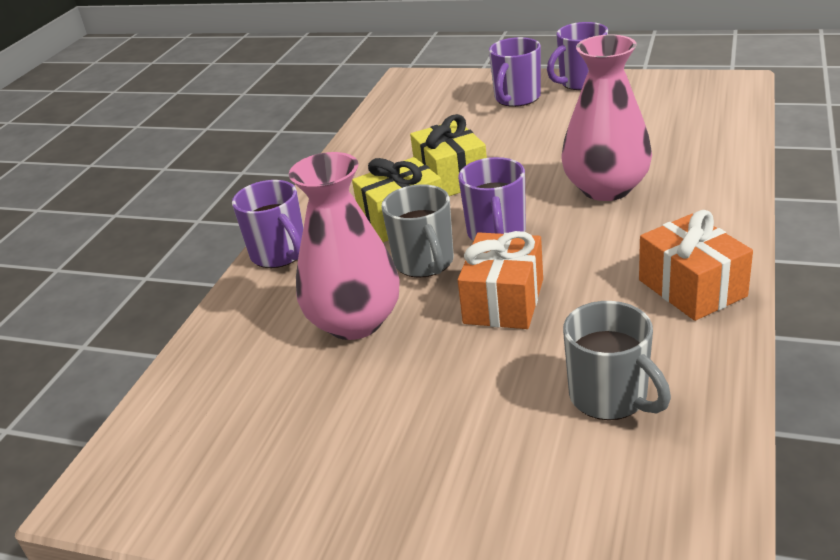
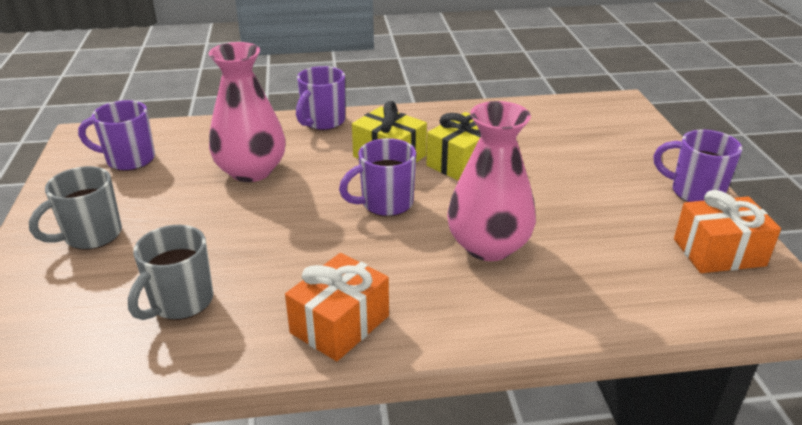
camera: 60 degrees right, 0 degrees up
(425, 263) = (332, 181): grey mug -> grey mug (91, 236)
(503, 301) = (292, 227): orange gift -> orange gift (719, 252)
(516, 98) = (628, 163): purple mug -> purple mug (129, 160)

